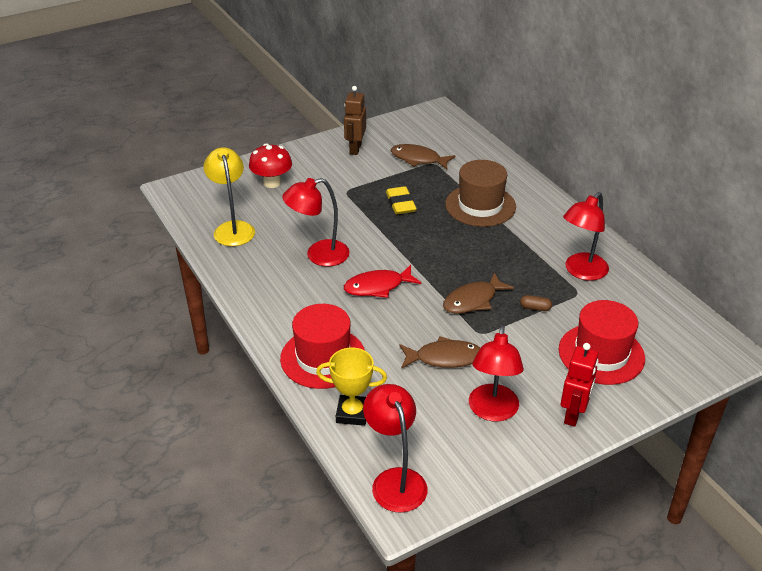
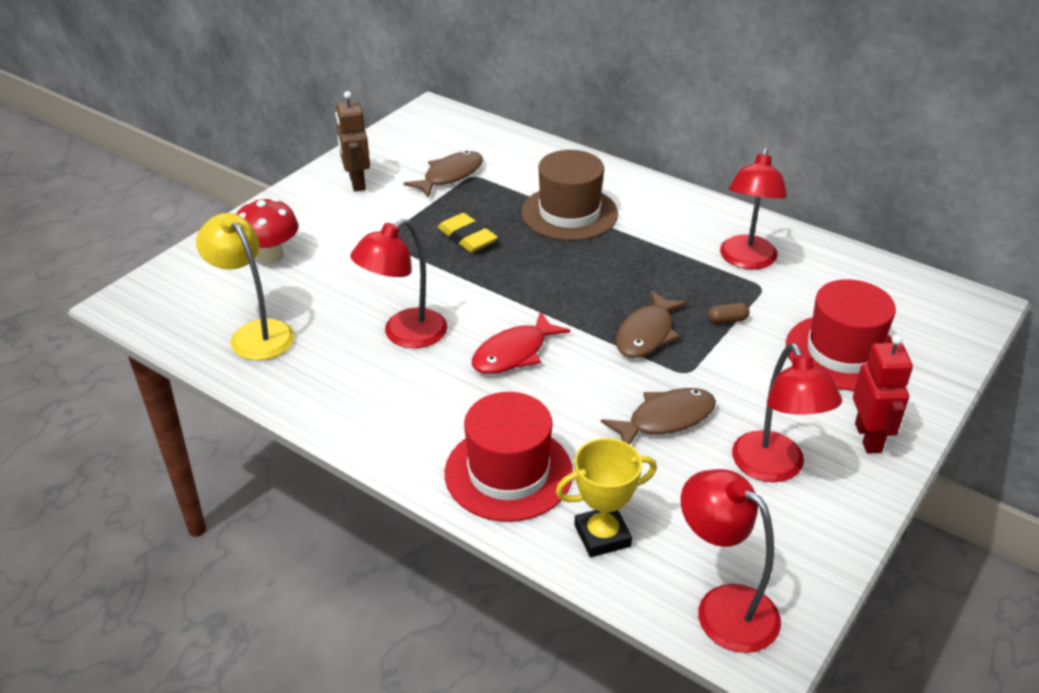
camera: 25 degrees left, 0 degrees up
(418, 159) = (450, 176): brown fish -> brown fish turned 135 degrees clockwise

